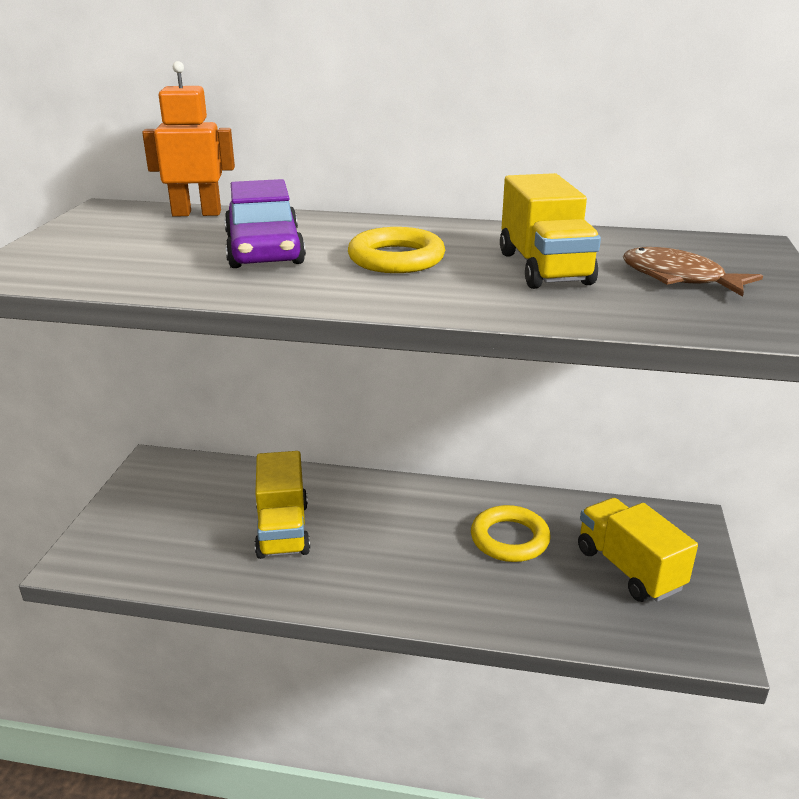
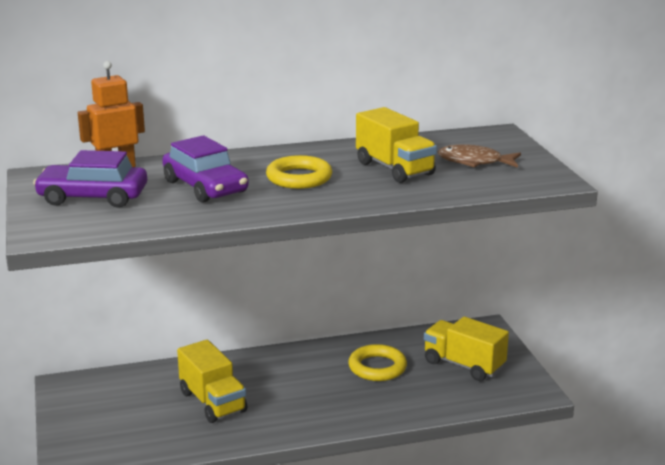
camera: 25 degrees left, 5 degrees down
(122, 240) = (93, 197): none -> purple car

